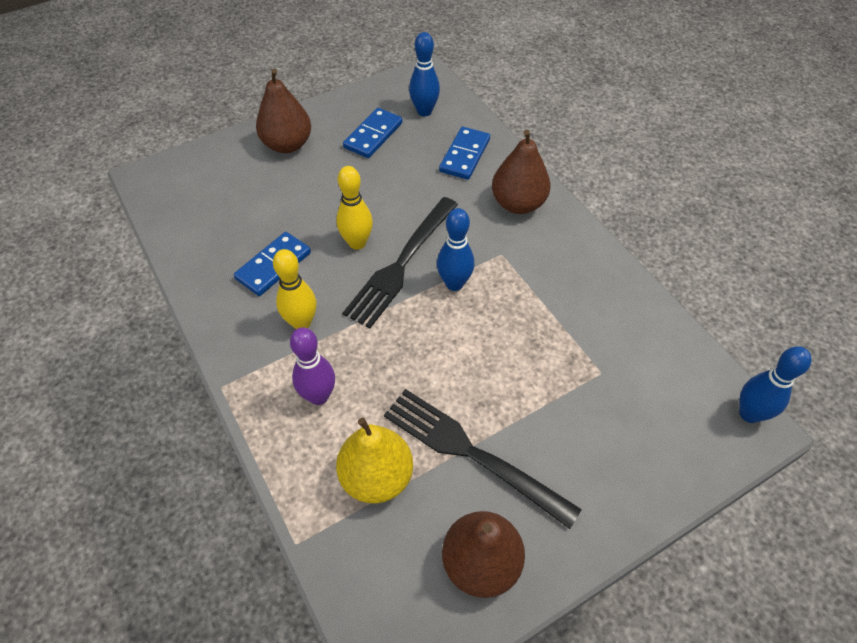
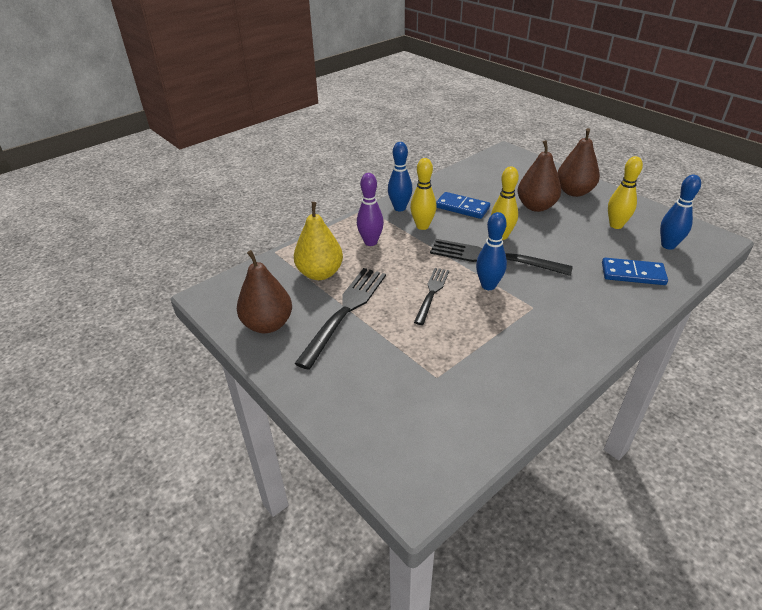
camera: 80 degrees right, 15 degrees down
(373, 135) = (616, 225): blue domino -> yellow bowling pin
(455, 345) = (432, 293): none -> black fork
(518, 203) = (597, 311): brown pear -> brown pear (536, 206)
(749, 413) = (427, 489): blue bowling pin -> blue bowling pin (399, 208)

